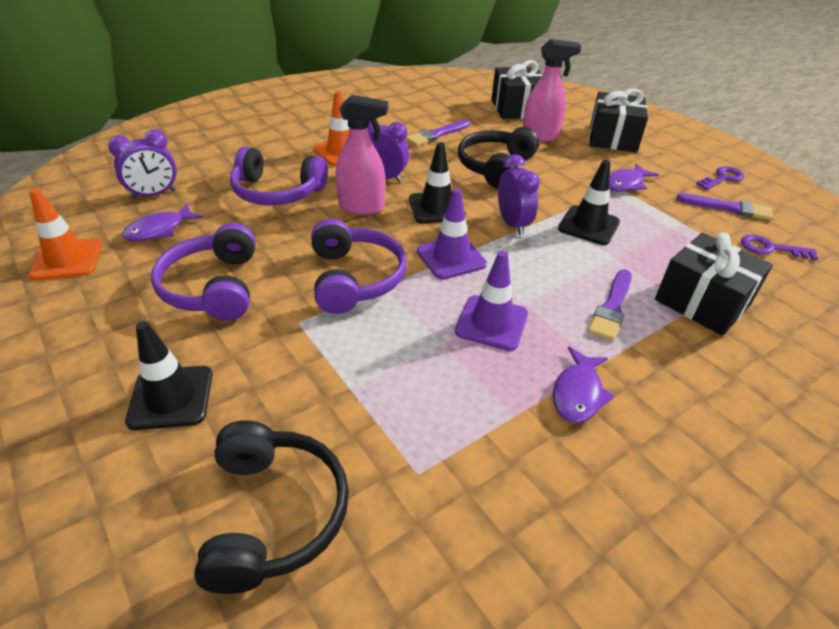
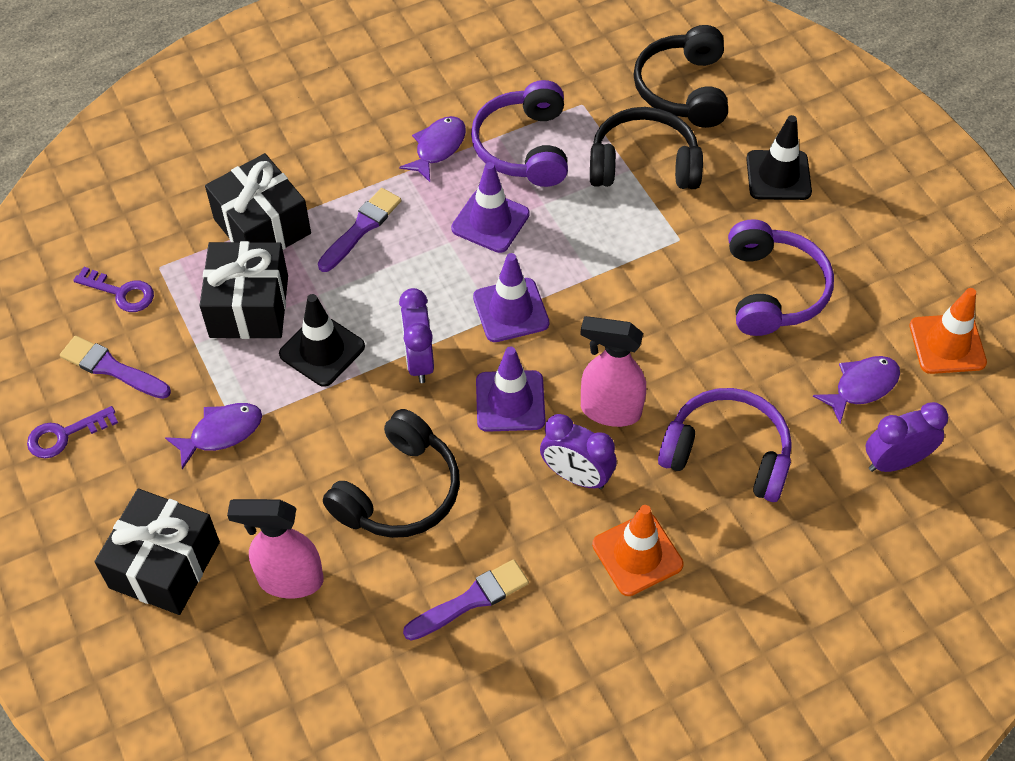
camera: 170 degrees left, 15 degrees up
(334, 396) = (643, 164): none -> black headphones
(354, 278) = (623, 289): purple headphones -> purple headphones (524, 147)
(436, 208) = (510, 401): black traffic cone -> purple traffic cone
(516, 108) = (291, 693): black gift -> black gift (249, 306)

